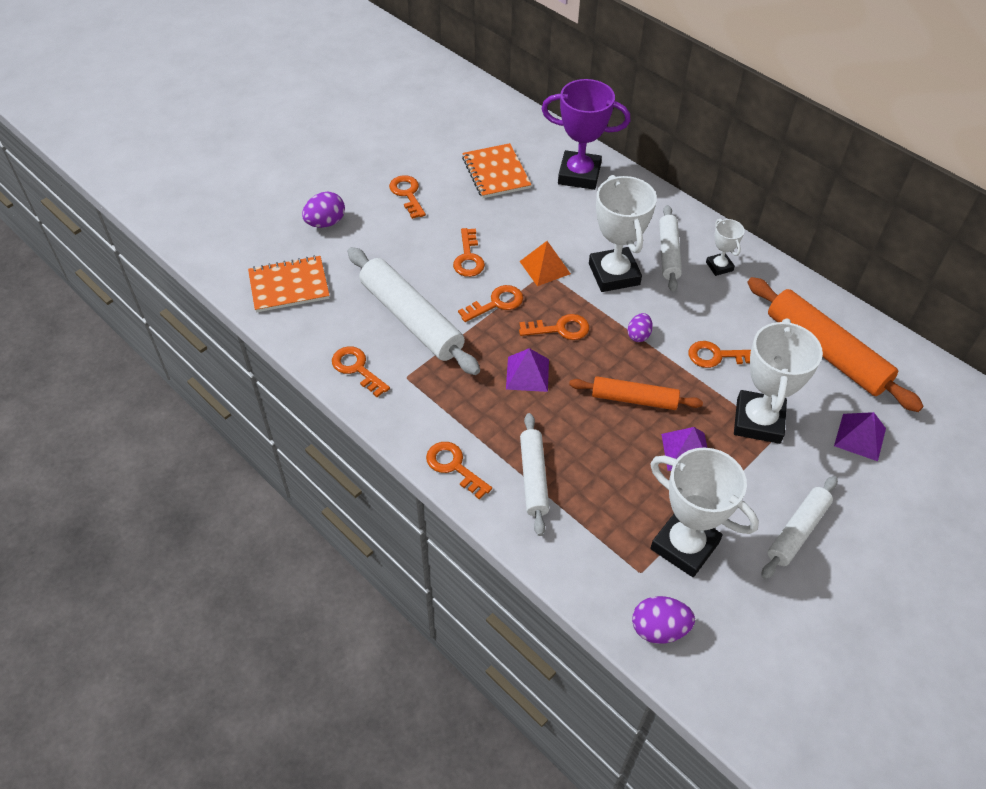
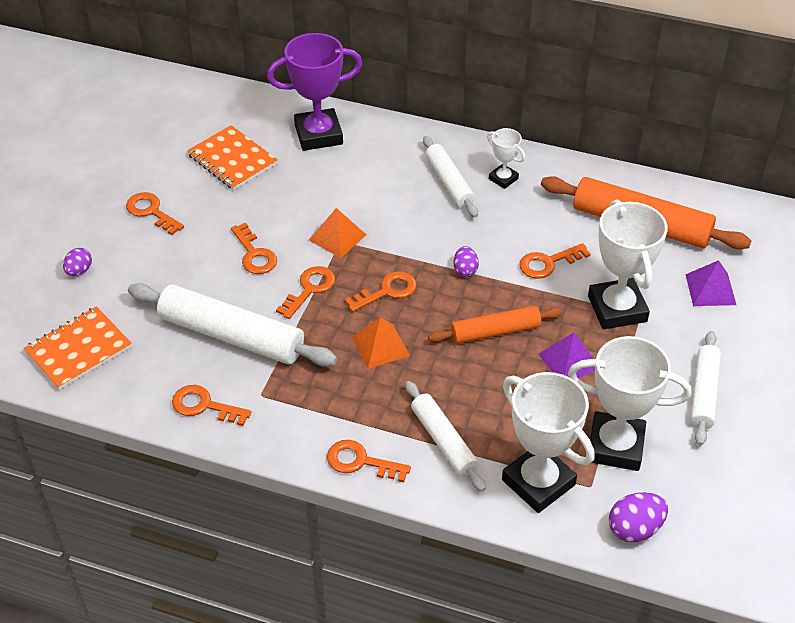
camera: 25 degrees left, 5 degrees down
(326, 223) = (79, 271): purple egg -> purple egg, size x0.65
(527, 374) = (380, 346): purple pyramid -> orange pyramid
(614, 274) = (409, 220): white trophy -> white trophy (538, 482)

